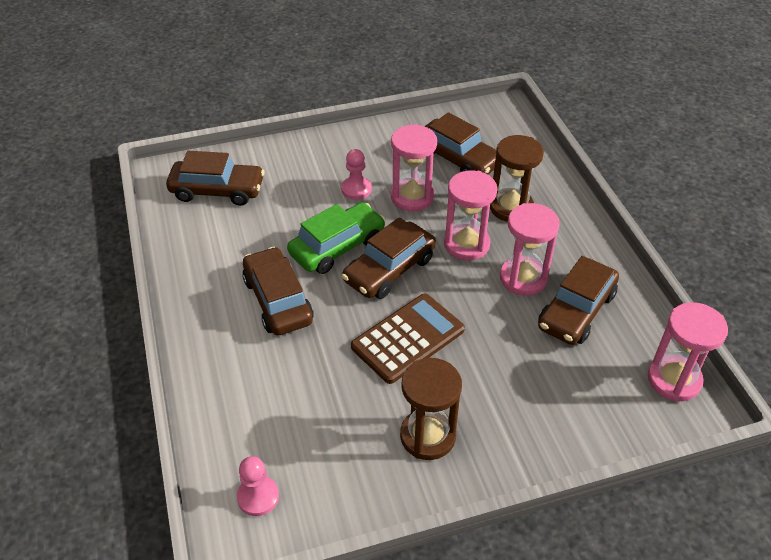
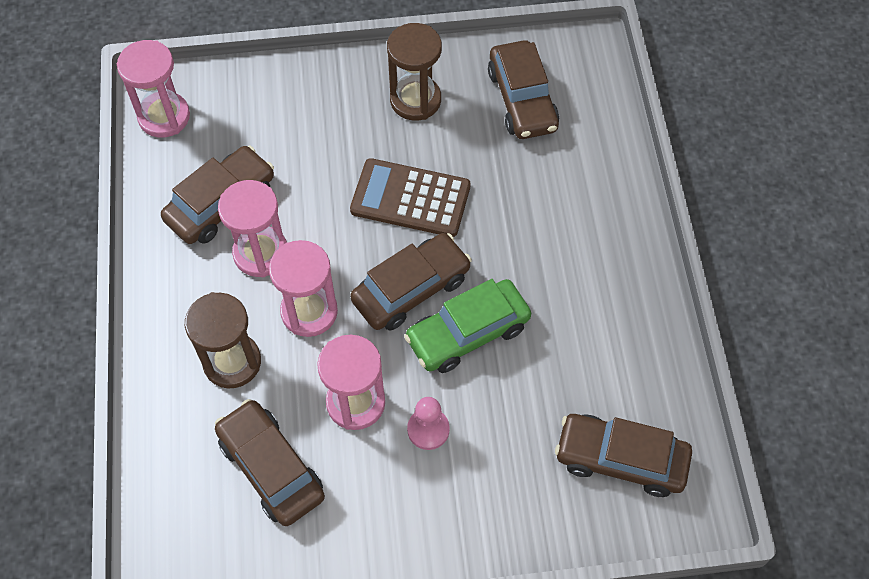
camera: 170 degrees left, 15 degrees up
(258, 497) = (572, 73): pink pawn -> none
(278, 300) = (545, 267): brown car -> brown car (522, 100)
(408, 338) = (410, 198): brown calculator -> brown calculator turned 45 degrees clockwise

